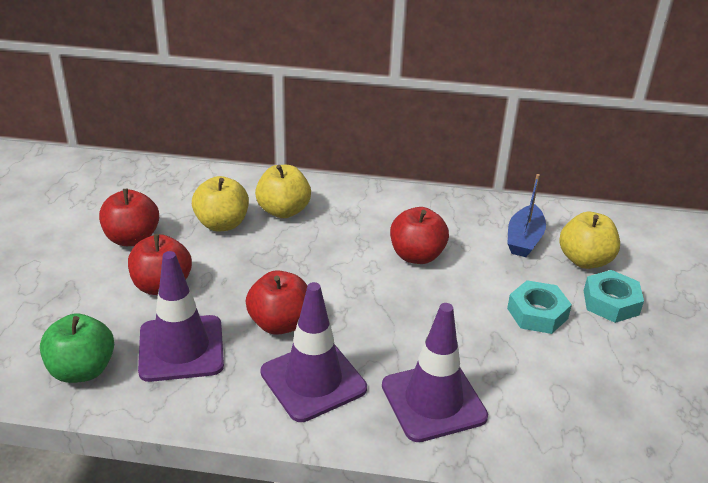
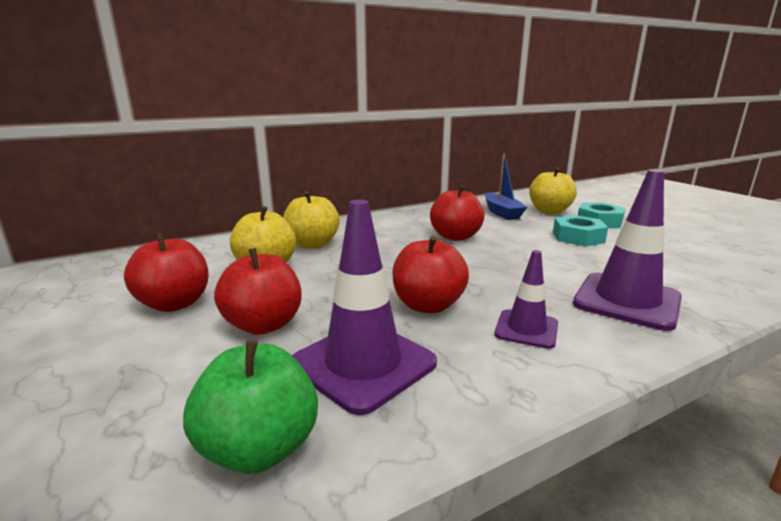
camera: 35 degrees left, 15 degrees down
(313, 380) = (526, 329): purple traffic cone -> purple traffic cone, size x0.57

